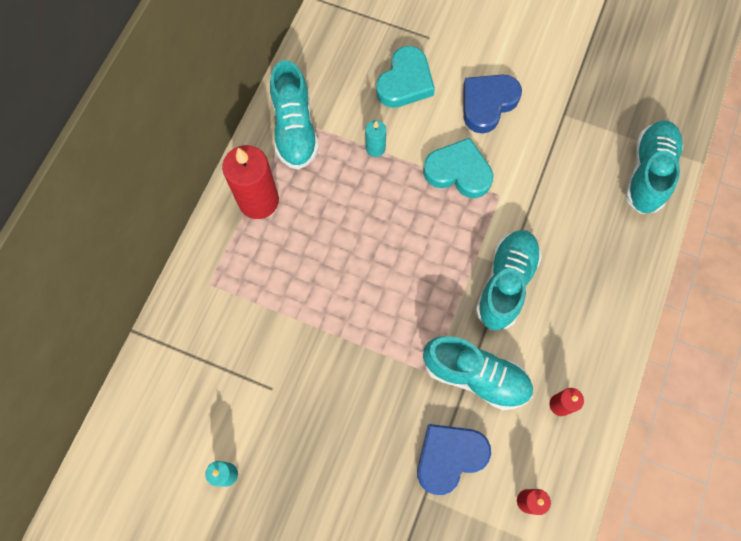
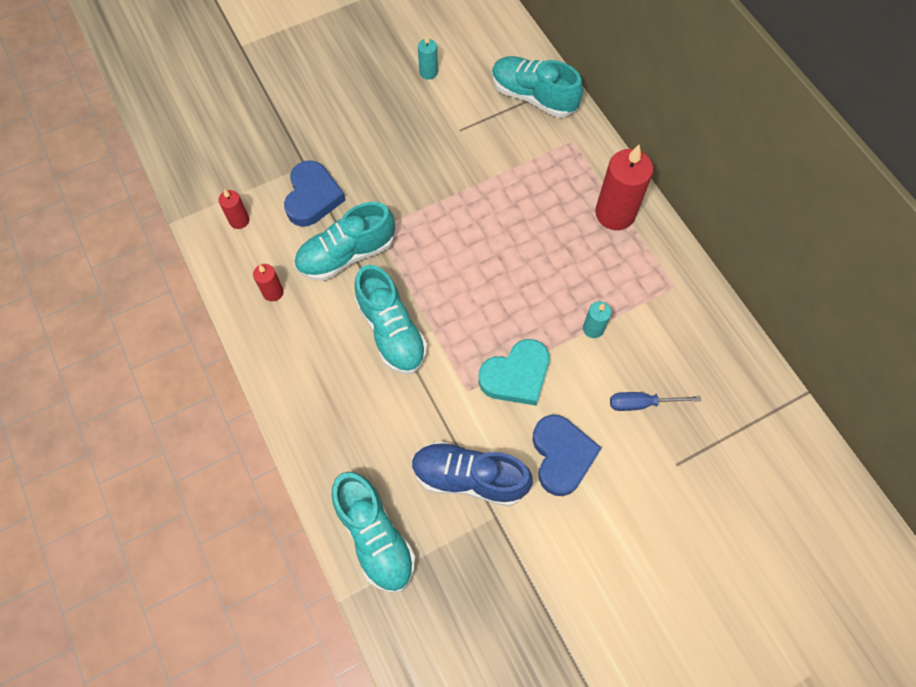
camera: 130 degrees right, 5 degrees down
(295, 129) = (662, 282): turquoise shoe -> turquoise shoe (533, 97)
(405, 82) = (641, 403): turquoise heart -> blue screwdriver
(556, 147) = (469, 478): none -> blue shoe

